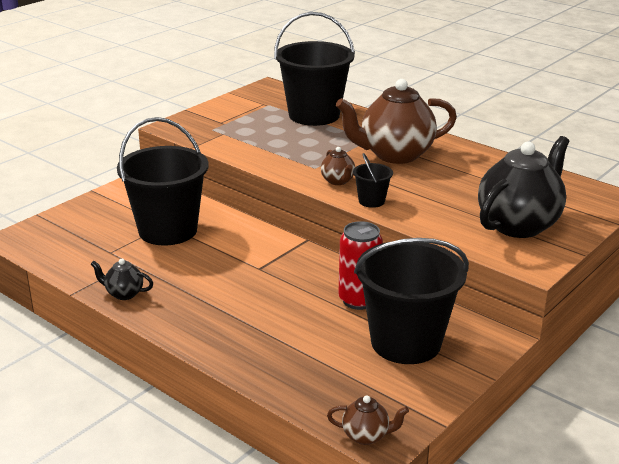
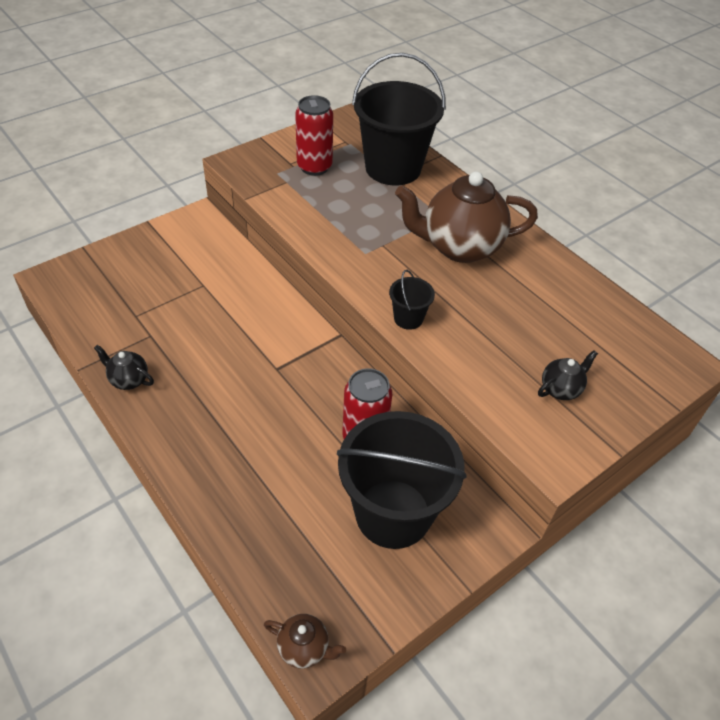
camera: 10 degrees right, 20 degrees up
(168, 230) = (203, 294): black bucket -> none
(244, 122) = (314, 167): none -> red can
(338, 181) = (382, 279): brown teapot -> none
(518, 225) = (560, 389): black teapot -> black teapot, size x0.44

